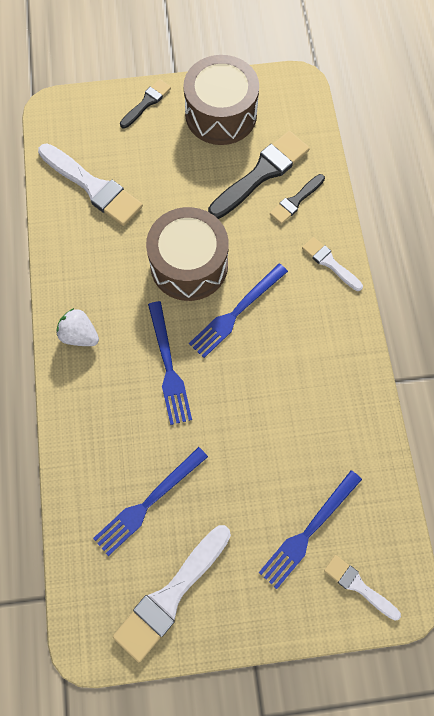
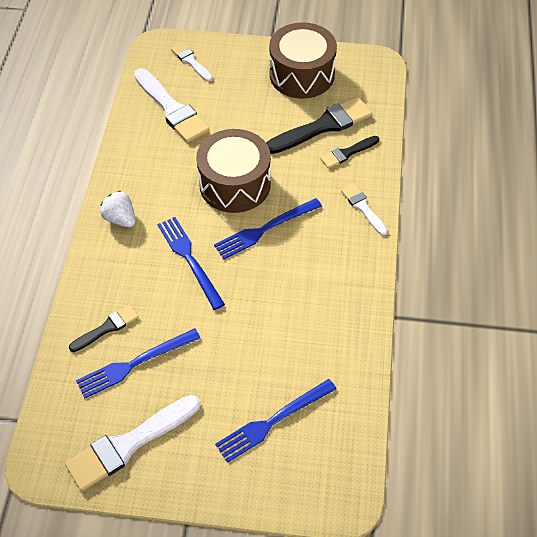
camera: 15 degrees right, 15 degrees down
(146, 103) = (239, 54): black brush -> black brush (107, 328)
(168, 366) = (189, 259): blue fork -> blue fork turned 150 degrees clockwise
(358, 586) = (305, 479): white brush -> white brush (191, 61)

